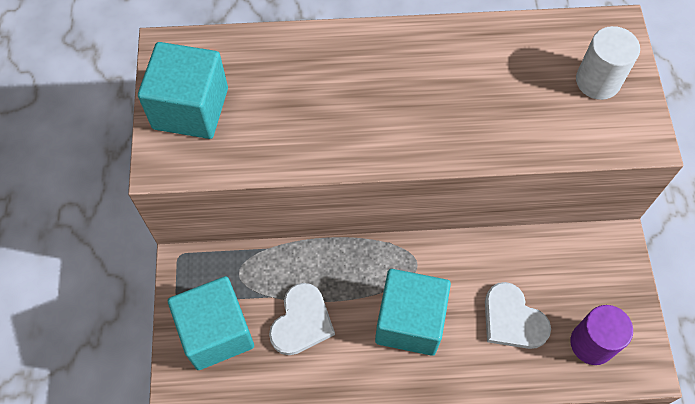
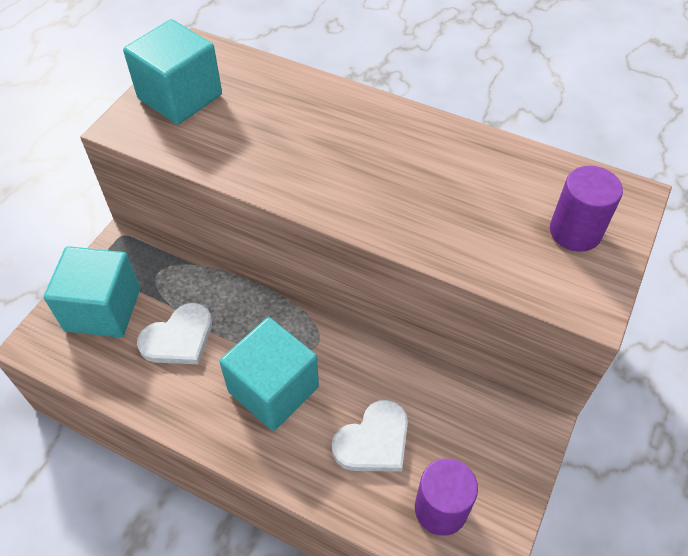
camera: 30 degrees right, 10 degrees down
(512, 319) = (374, 441): white heart -> white heart turned 120 degrees counterclockwise
(597, 81) = (575, 232): white cylinder -> purple cylinder

